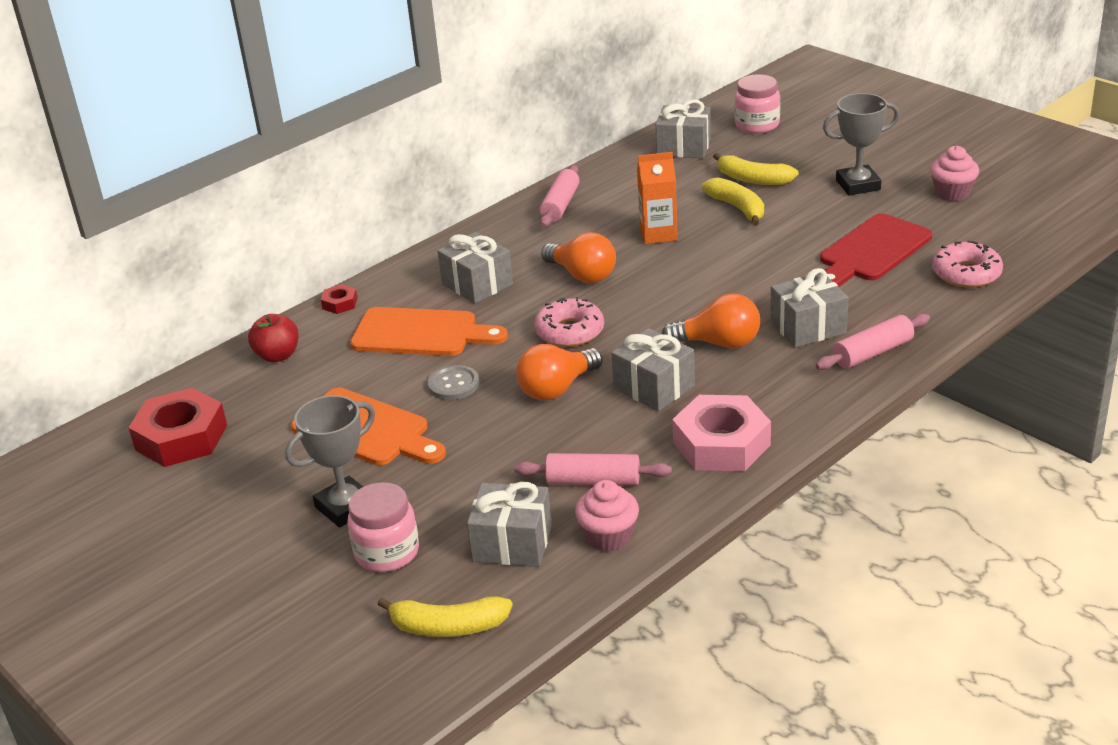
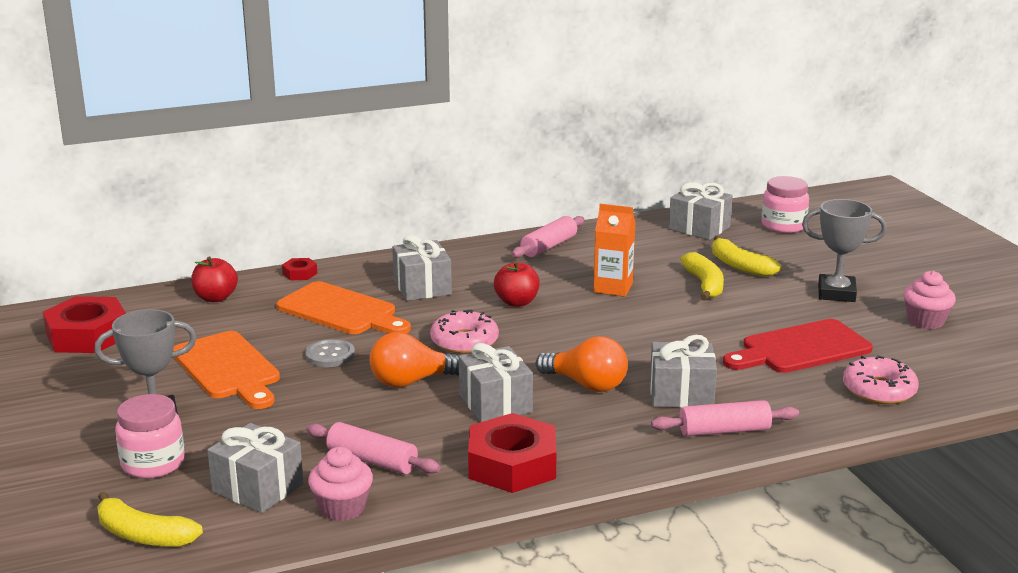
camera: 20 degrees right, 10 degrees down
(582, 275) = (516, 302): orange light bulb -> red apple
(721, 444) = (512, 464): pink nut -> red nut

